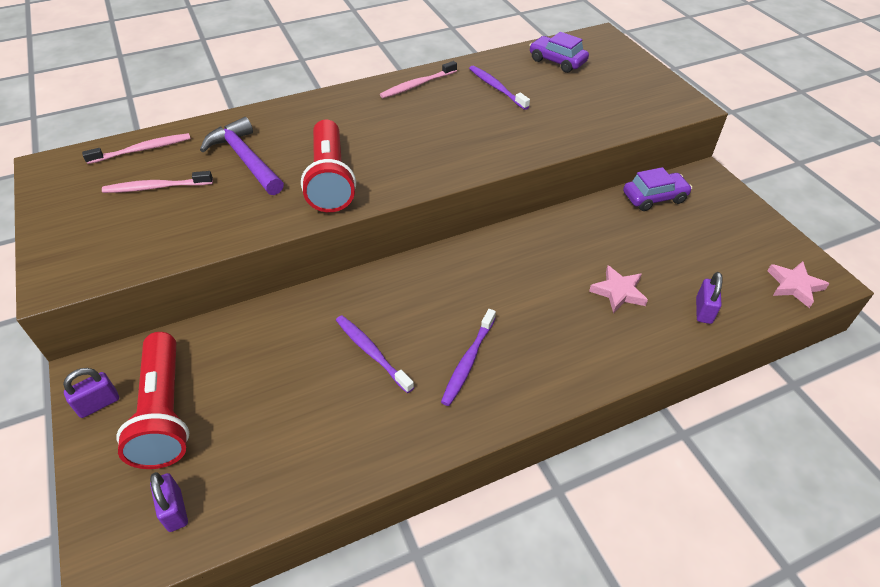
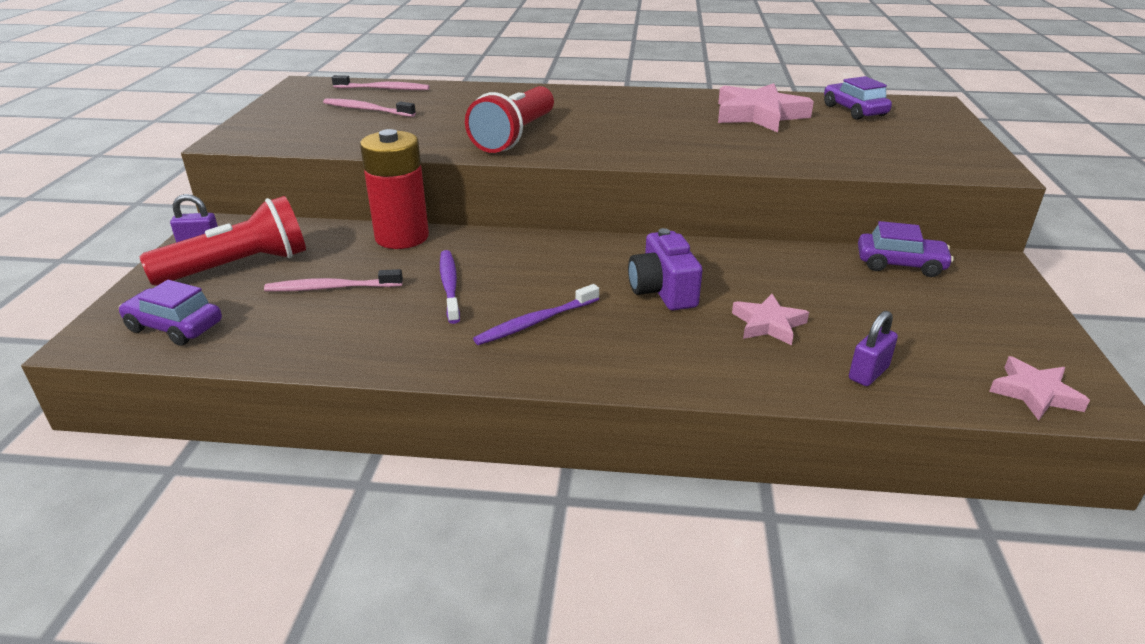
camera: 30 degrees right, 15 degrees down
(164, 412) = (239, 266): red flashlight -> red flashlight turned 135 degrees counterclockwise
(175, 510) = (175, 326): purple padlock -> purple car
(245, 159) = (457, 110): purple hammer -> none
(282, 313) = (402, 237): none -> red battery
(417, 85) = (674, 98): pink toothbrush -> pink toothbrush (331, 288)
(496, 88) = (759, 115): purple toothbrush -> pink star
(529, 289) = (662, 291): none -> purple camera

